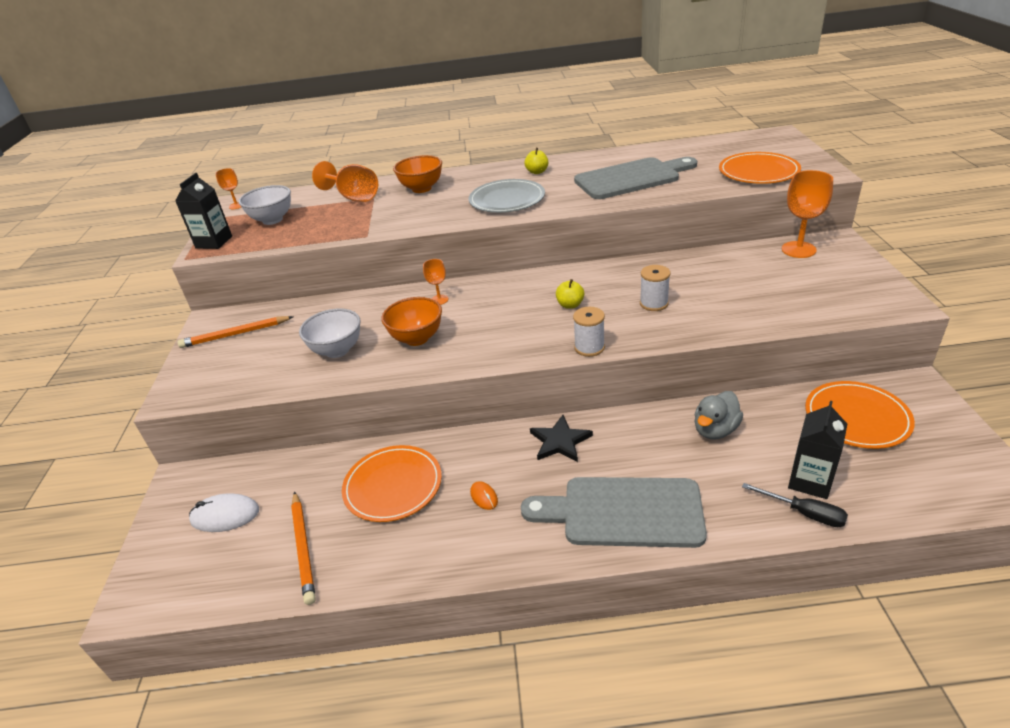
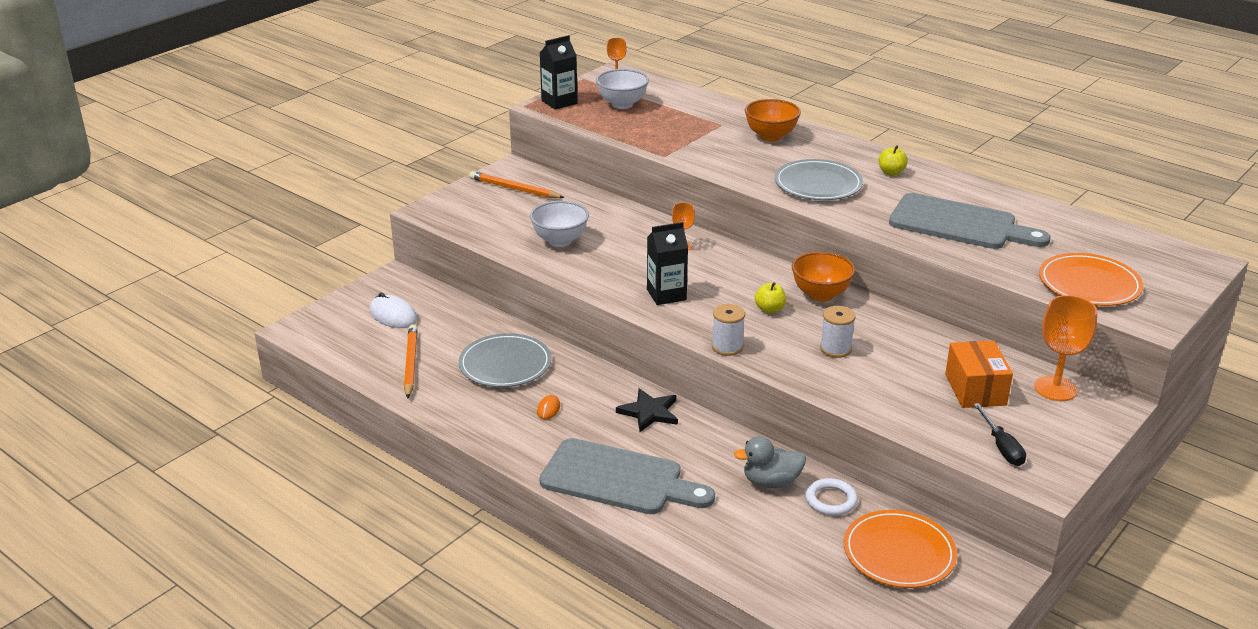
camera: 40 degrees right, 5 degrees down
(304, 548) = (410, 363): orange pencil -> orange pencil turned 150 degrees clockwise
(354, 197) = (708, 116): orange goblet -> none
(393, 486) = (505, 364): orange plate -> grey plate
(417, 338) = (622, 265): orange bowl -> orange bowl (820, 295)
(623, 512) = (619, 479): grey cutting board -> grey cutting board turned 150 degrees clockwise
(765, 413) = (831, 500): none -> white ring
(767, 276) = (975, 389): none -> orange box
(804, 513) = (735, 567): black screwdriver -> black screwdriver (1001, 447)
(810, 481) = (777, 556): black carton -> black carton (666, 295)

